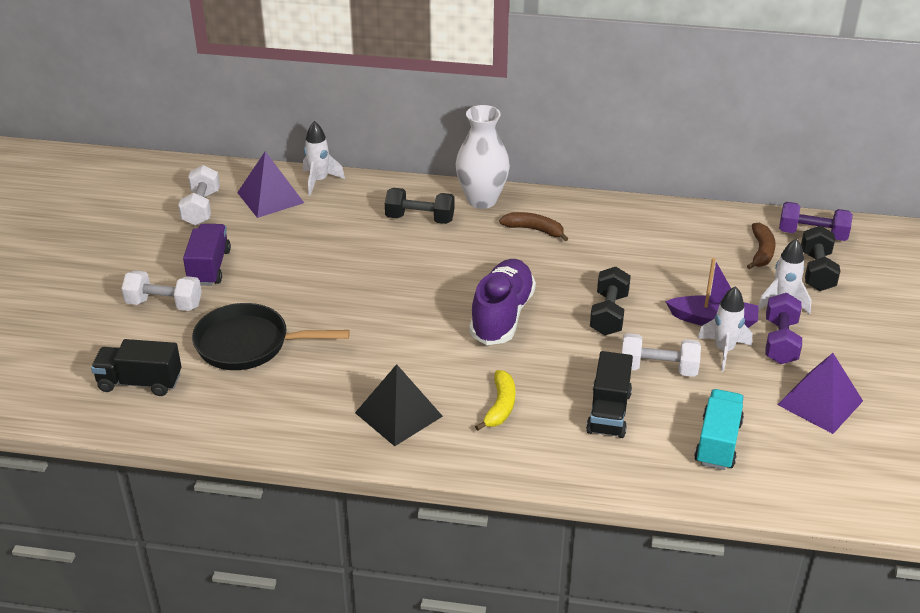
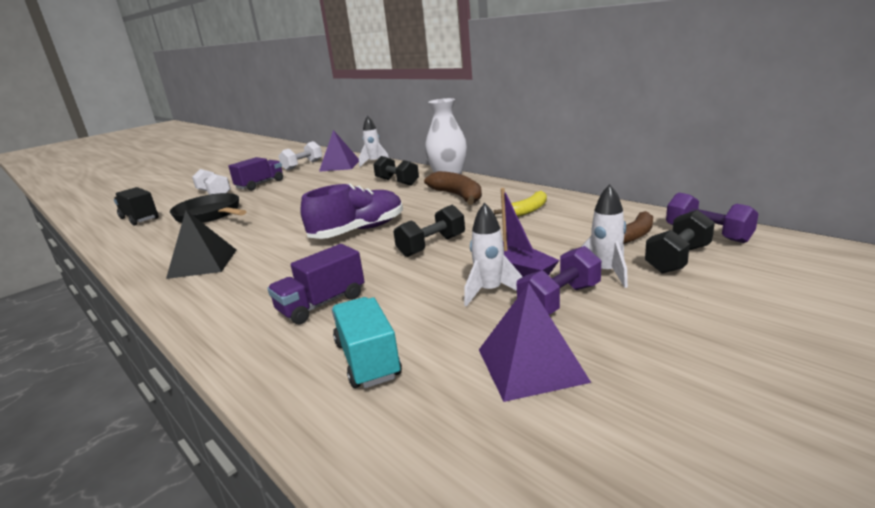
camera: 40 degrees right, 15 degrees down
(500, 406) = (262, 277): yellow banana -> yellow banana (527, 211)
(534, 230) = (458, 196): brown banana -> brown banana, size x1.56
(608, 412) = (322, 304): black truck -> purple truck
(658, 368) = (411, 288): white dumbbell -> none
(718, 443) = (367, 360): turquoise truck -> turquoise truck turned 75 degrees counterclockwise

